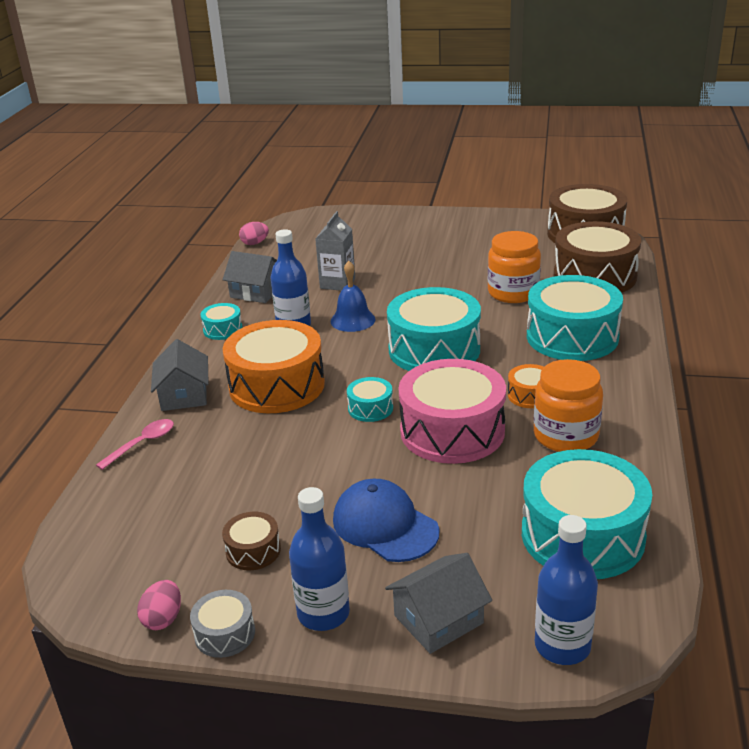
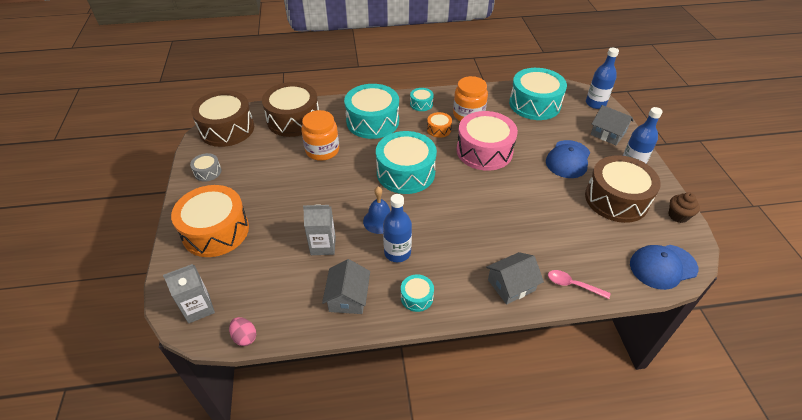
camera: 110 degrees left, 15 degrees up
(93, 545) = (662, 266): none -> blue cap
(163, 619) = (678, 216): pink egg -> brown cupcake
(225, 633) = (666, 192): grey drum -> grey drum (207, 172)
(253, 550) = (616, 199): brown drum -> brown drum, size x2.21
(277, 385) = (477, 237): orange drum -> orange drum (215, 231)
(304, 225) = (198, 308): none -> grey carton
(370, 408) = (480, 186): turquoise drum -> turquoise drum (421, 104)

